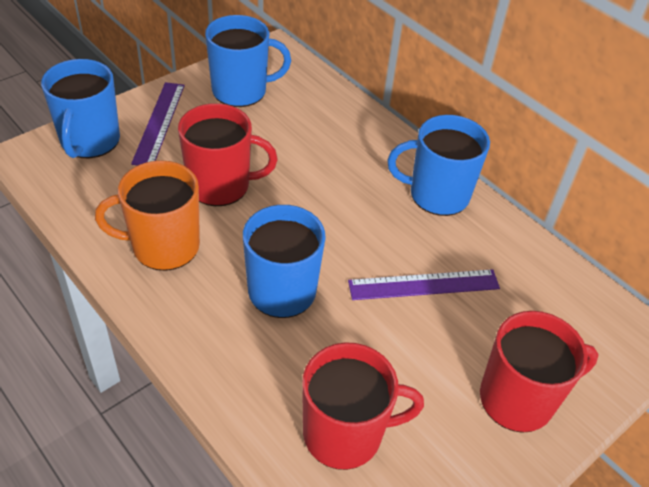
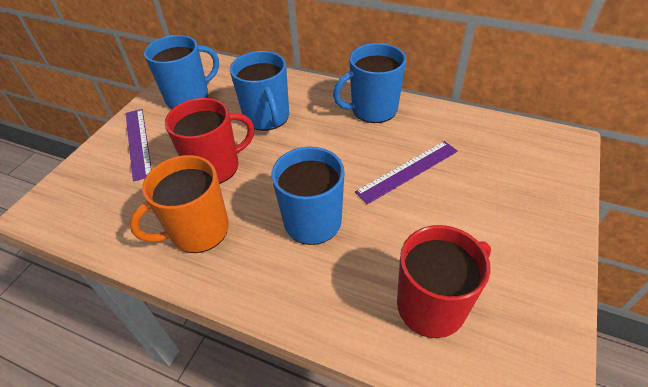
camera: 20 degrees left, 0 degrees up
(89, 141) = (87, 178): blue mug -> blue mug (267, 117)
(518, 399) = (525, 218): red mug -> none

